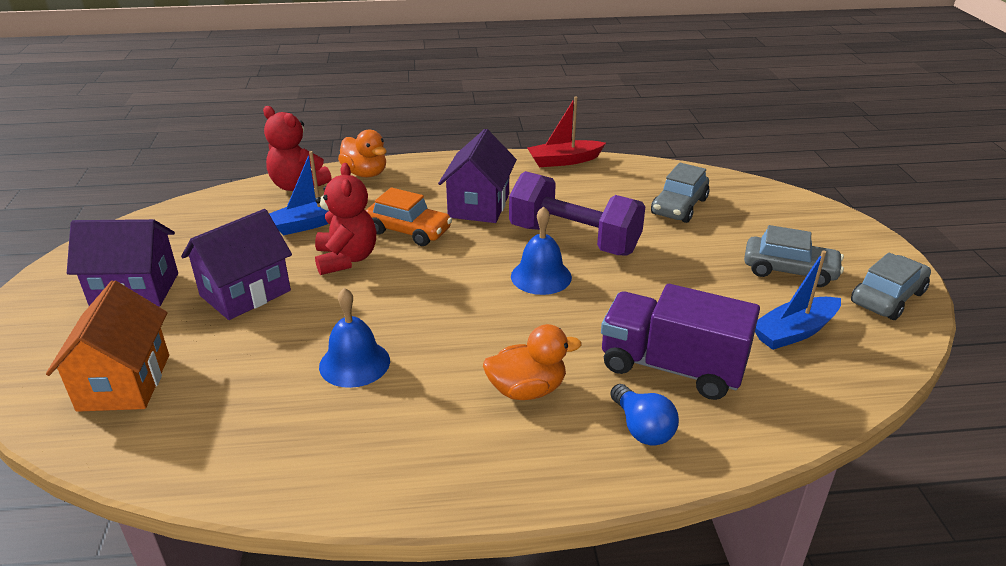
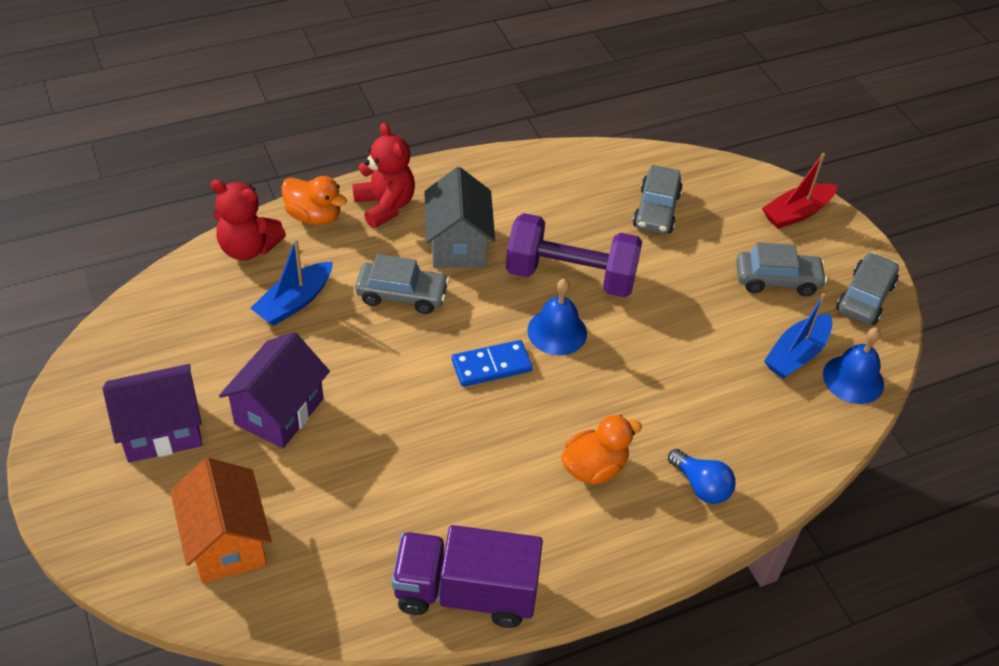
camera: 20 degrees left, 15 degrees up
(346, 259) = (357, 346): red teddy bear -> red teddy bear (385, 206)
(354, 363) = (430, 472): blue bell -> blue bell (853, 379)
(408, 231) = (402, 295): orange car -> grey car
(463, 291) = (491, 365): none -> blue domino
(479, 206) = (458, 245): purple house -> grey house
(564, 161) = (519, 160): red boat -> red boat (796, 213)
(671, 367) = (706, 416): purple truck -> purple truck (465, 592)

